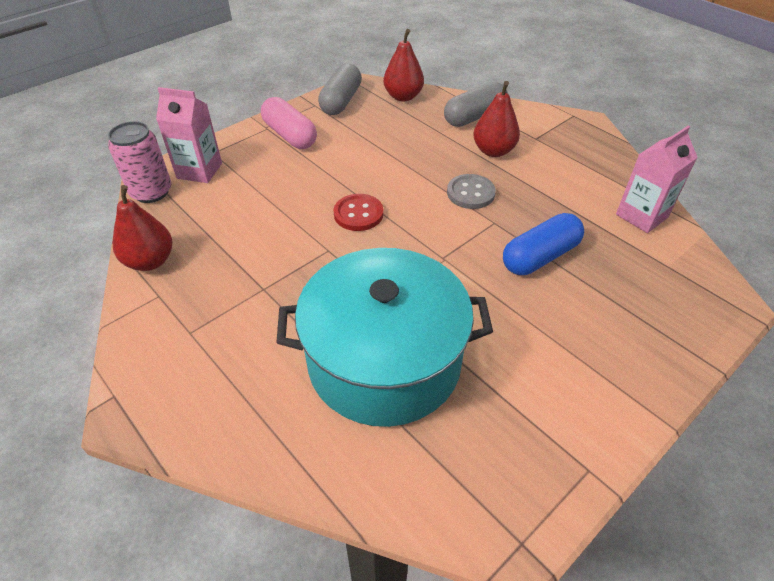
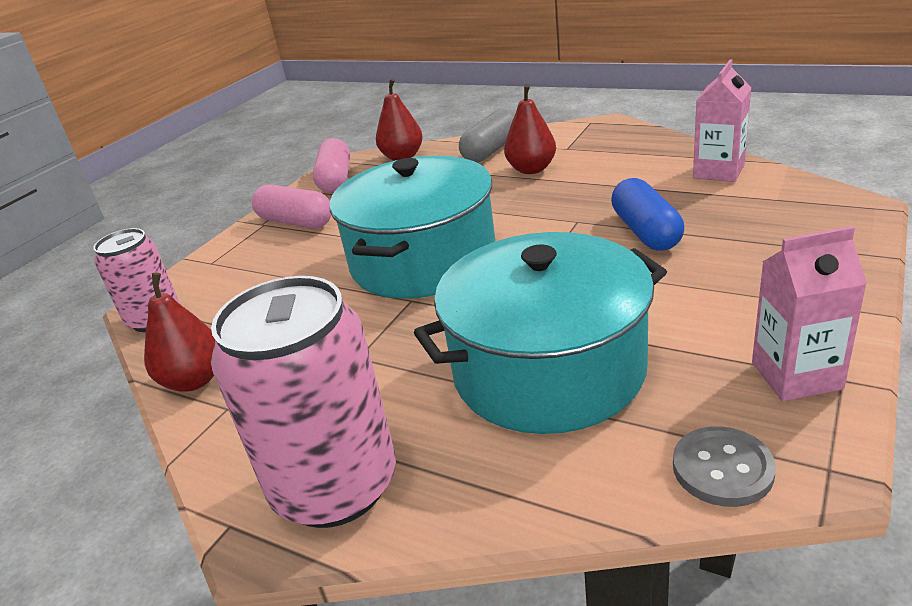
camera: 15 degrees left, 15 degrees down
(191, 395) = (335, 486): none -> pink can
(199, 171) = (205, 282): pink carton -> pink carton (796, 375)
(341, 101) = (336, 179): grey capsule -> pink capsule
(358, 214) = (423, 260): red button -> turquoise pot
(470, 193) = (533, 207): grey button -> grey button (722, 468)
(540, 257) = (646, 232): blue capsule -> blue capsule turned 45 degrees counterclockwise

